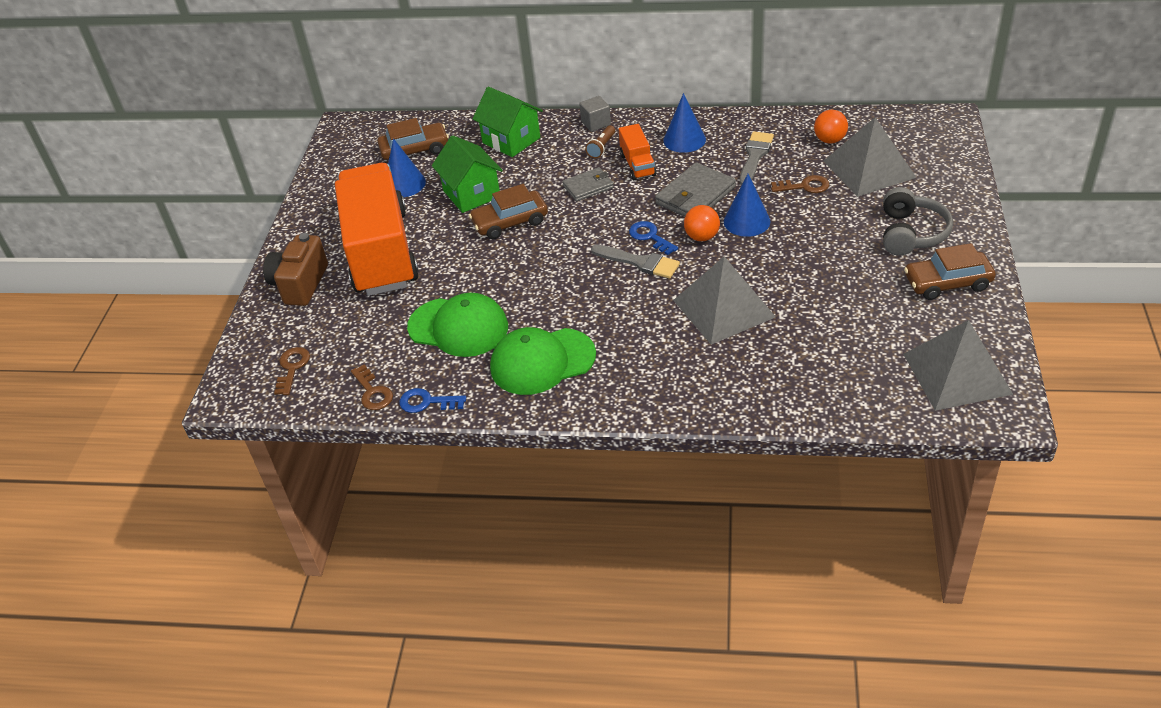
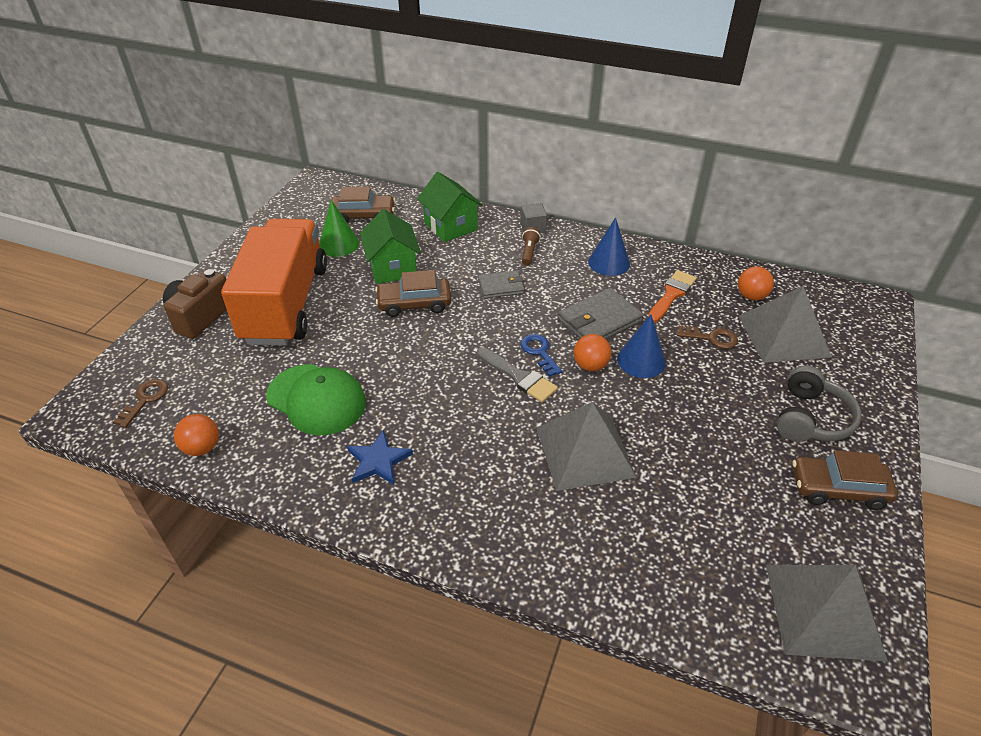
camera: 10 degrees right, 0 degrees up
(373, 392) = (202, 448): brown key -> orange ball
(404, 184) = (339, 244): blue cone -> green cone
(427, 402) = (246, 474): blue key -> none
(542, 361) = (378, 461): green cap -> blue star
(602, 147) = (529, 252): brown flashlight -> brown flashlight turned 150 degrees clockwise
(637, 165) = (555, 277): orange truck -> none
(755, 156) = (671, 295): grey brush -> orange brush

